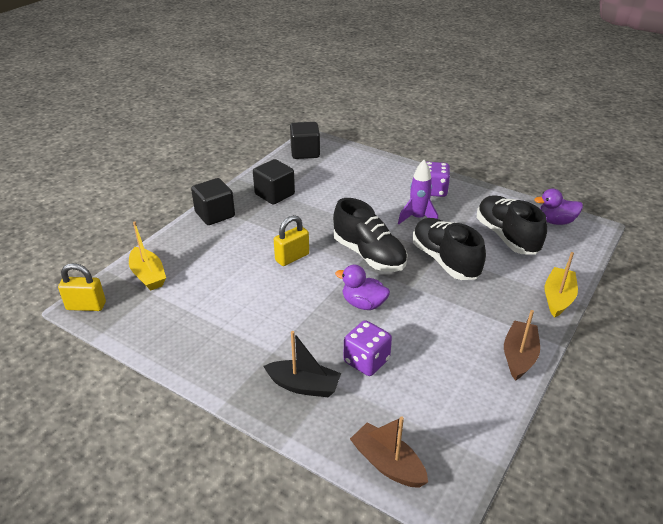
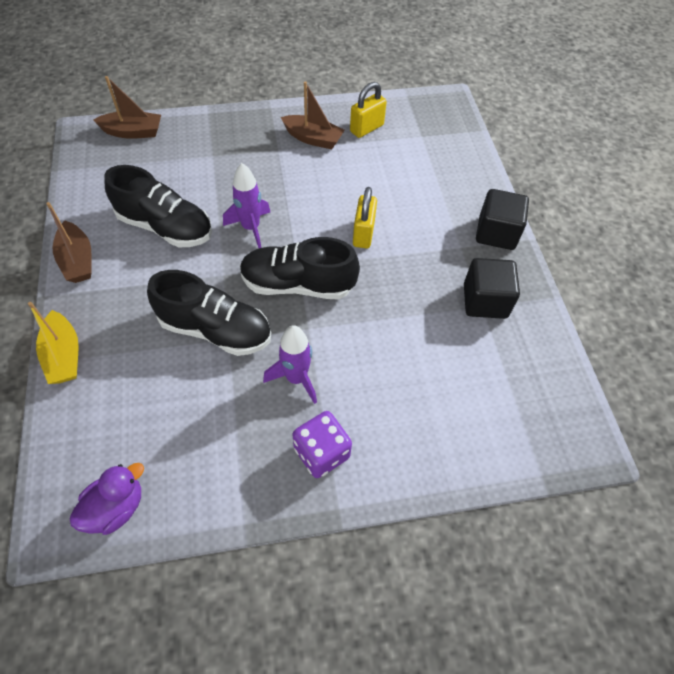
camera: 135 degrees right, 20 degrees up
(86, 306) = (446, 102): yellow padlock -> yellow padlock (366, 128)
(148, 275) = (447, 145): yellow boat -> none
(232, 343) = (313, 138): none -> brown boat
(303, 385) = (231, 142): black boat -> none
(305, 152) = (558, 408): black cube -> none
(363, 304) = (251, 228): purple duck -> purple rocket
(366, 361) = (203, 183): purple dice -> none
(506, 236) = (168, 422): black shoe -> black shoe (165, 227)

